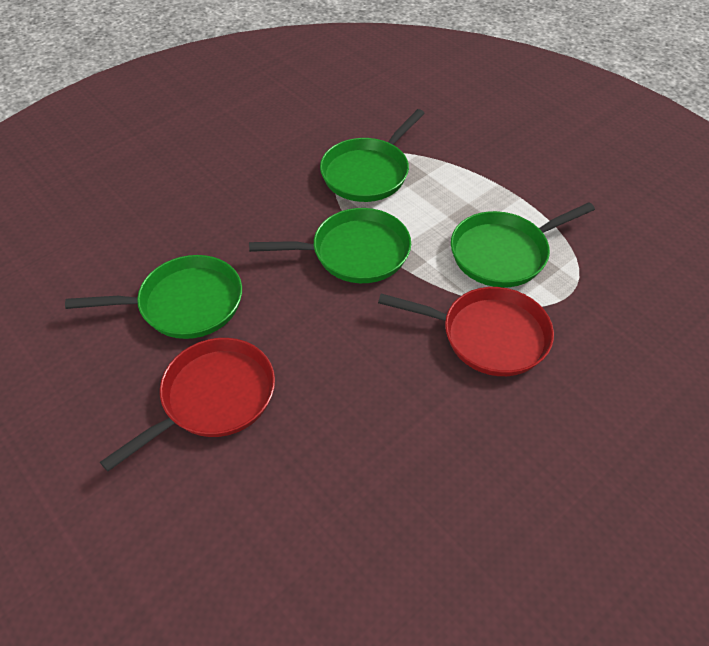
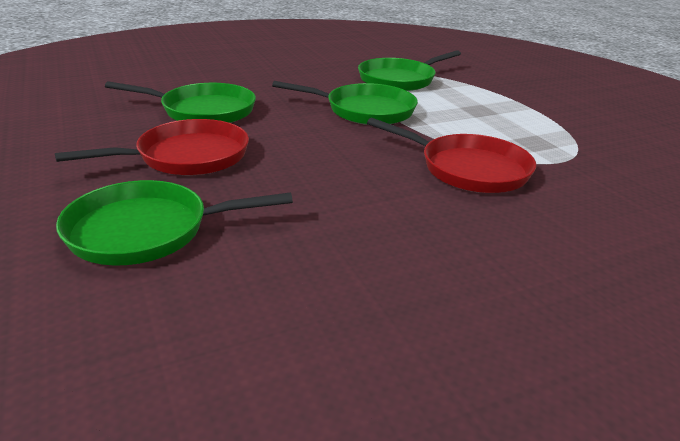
camera: 15 degrees right, 20 degrees down
(503, 253) = (504, 131): green pan -> green pan (146, 230)

